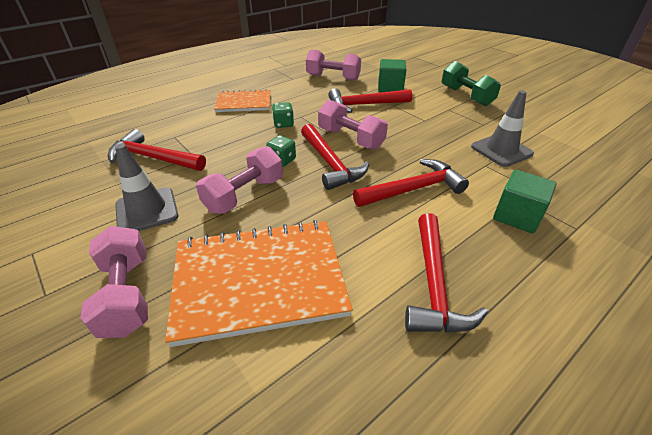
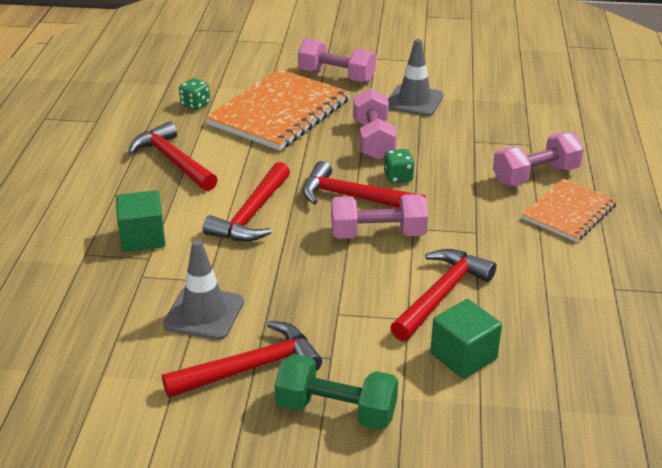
camera: 135 degrees right, 5 degrees down
(153, 158) = (496, 123): red hammer -> red hammer (251, 367)
(283, 124) = (472, 211): green dice -> green dice (195, 105)
(333, 77) = (573, 327): pink dumbbell -> pink dumbbell (535, 176)

